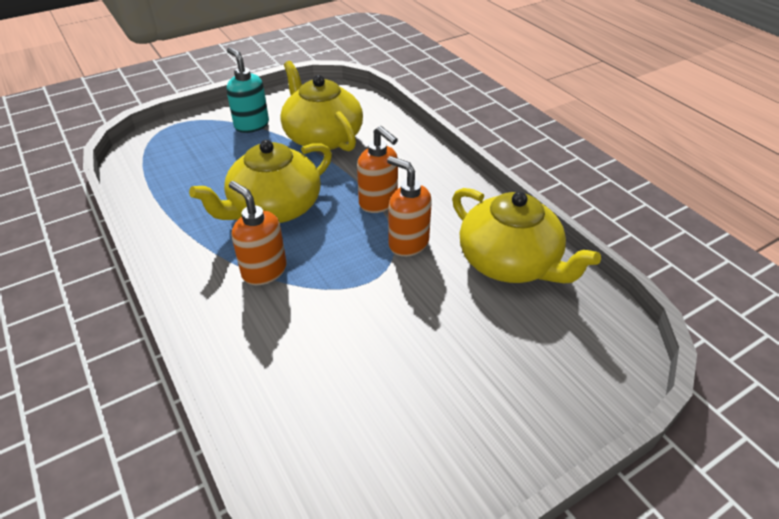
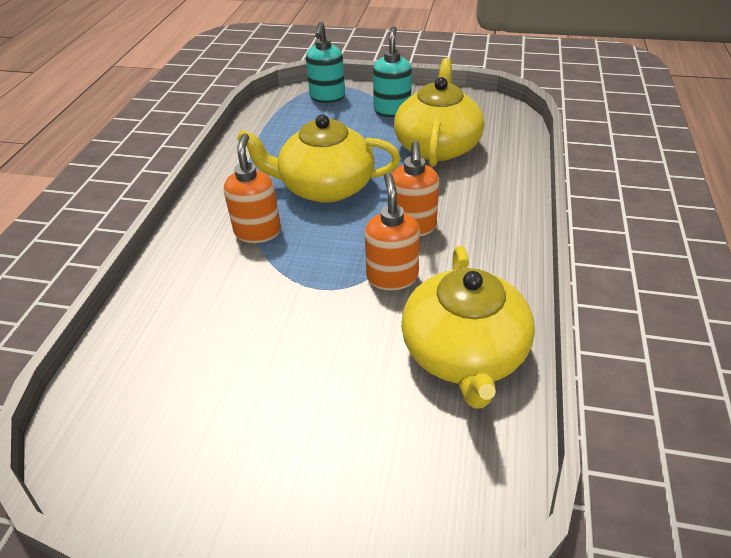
camera: 45 degrees right, 0 degrees up
(178, 137) = (327, 97): none -> turquoise soap dispenser

